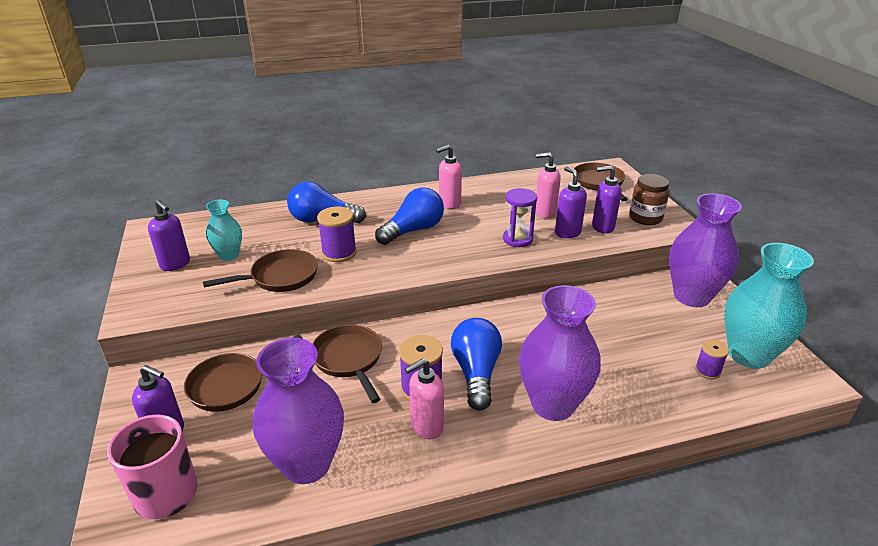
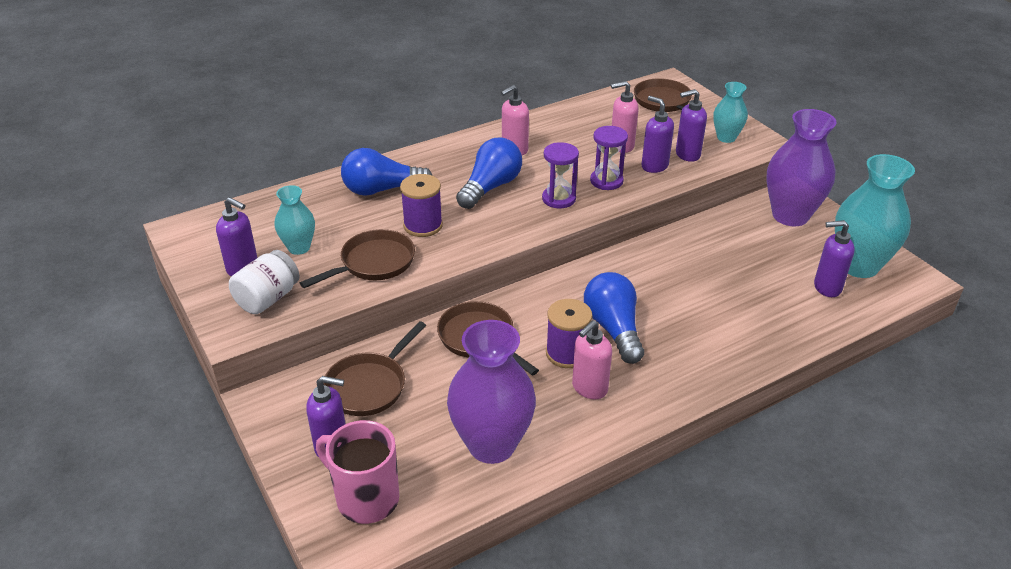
camera: 15 degrees left, 5 degrees up
(178, 292) = (268, 298): none -> white jar
(467, 248) = (558, 199): none -> purple hourglass
(553, 404) = (698, 345): purple vase -> none
(645, 218) = (726, 138): brown jar -> turquoise vase
(707, 371) = (827, 287): purple spool -> purple soap dispenser

